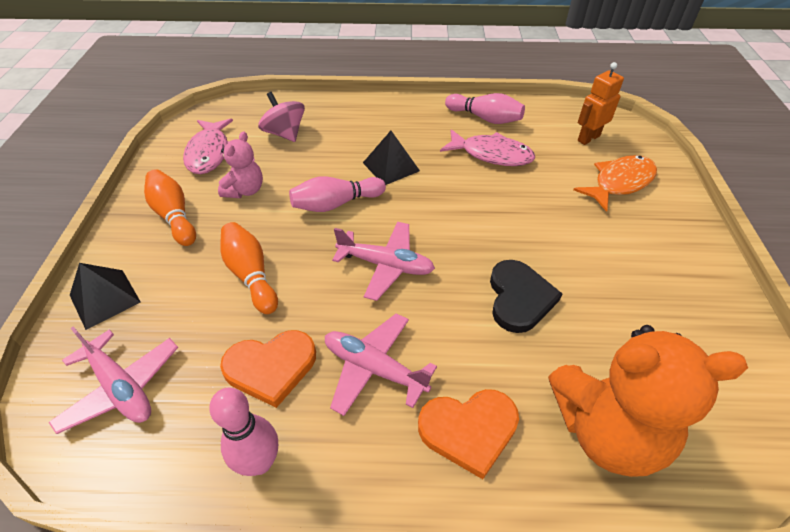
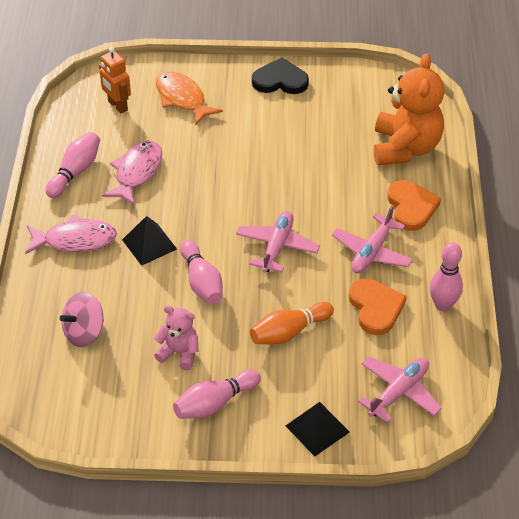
camera: 90 degrees left, 0 degrees up
(174, 216) = (215, 403): orange bowling pin -> pink bowling pin
(210, 153) = (114, 394): pink fish -> pink fish (75, 240)
(519, 298) = (308, 173): black heart -> black heart (280, 80)

